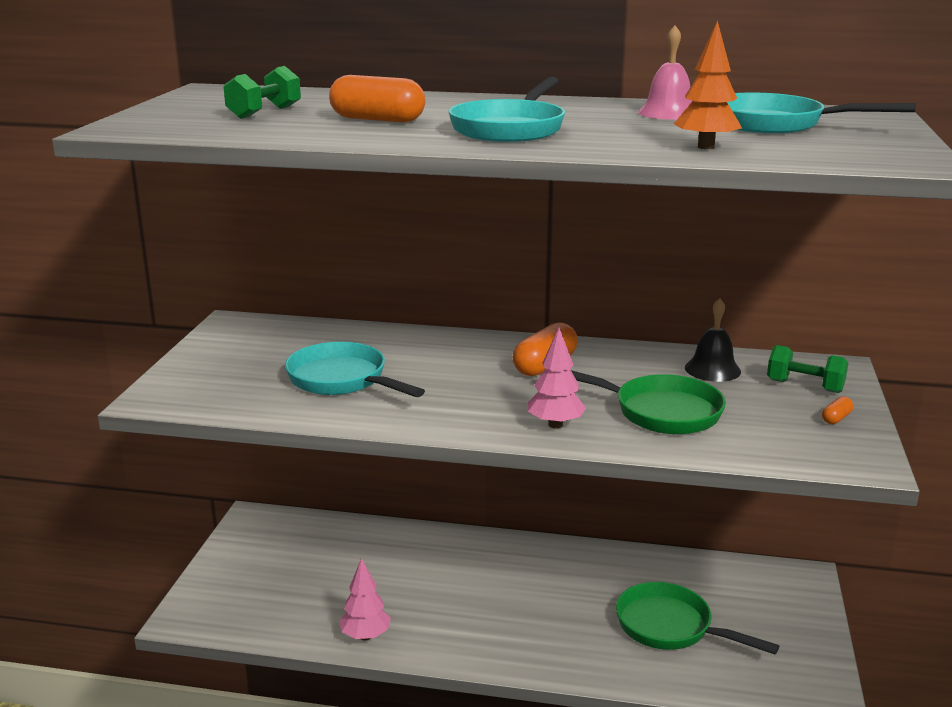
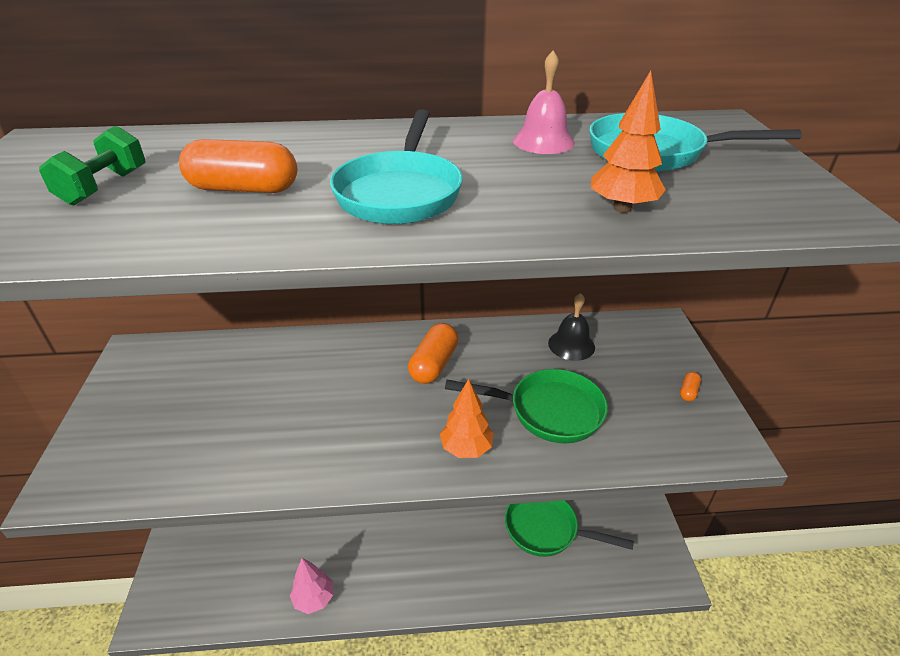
camera: 15 degrees left, 15 degrees up
(342, 380) = (254, 420): turquoise pan -> none
(555, 425) = (466, 448): pink tree -> orange tree
(805, 386) = (649, 354): green dumbbell -> none

